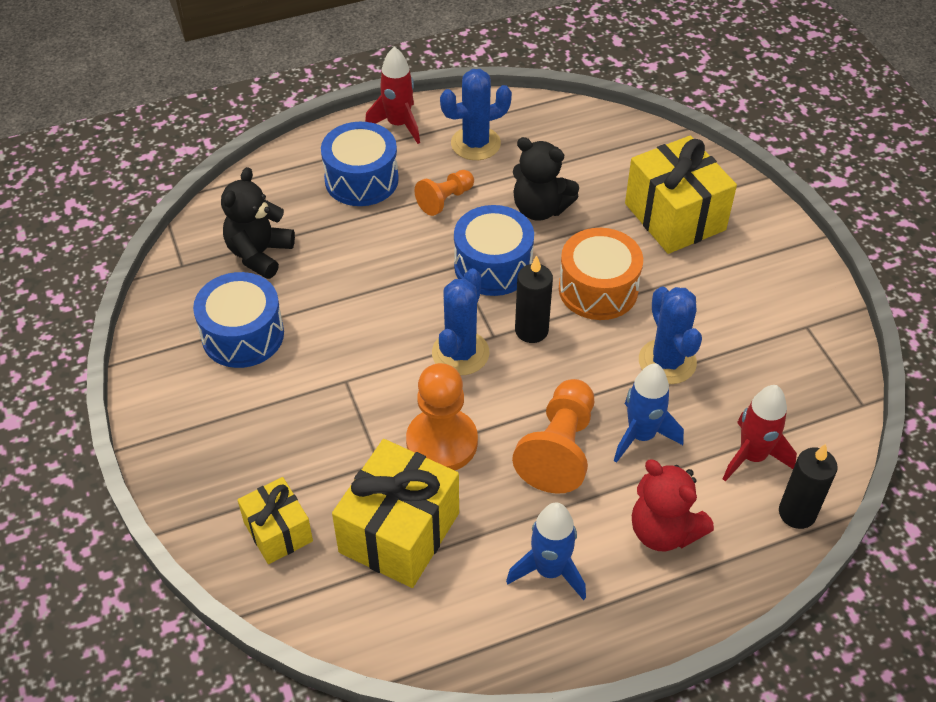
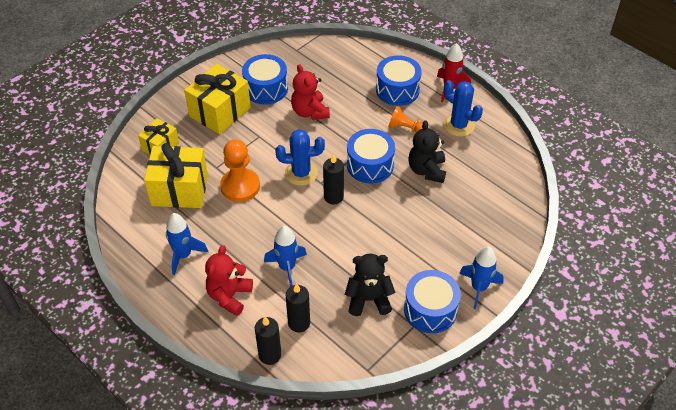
camera: 65 degrees right, 0 degrees up
(259, 254) = (320, 73): black teddy bear -> black teddy bear (368, 299)
(336, 297) = (310, 112): none -> red teddy bear
(559, 449) = (260, 235): orange pawn -> none
(598, 289) = (381, 216): orange drum -> none
(667, 362) = (346, 264): blue cactus -> none
(675, 217) = (463, 234): yellow gift -> yellow gift (220, 112)
(752, 456) = (299, 323): red rocket -> black candle
(771, 236) = (479, 288): none -> blue rocket
(787, 299) = (430, 310): none -> blue drum

